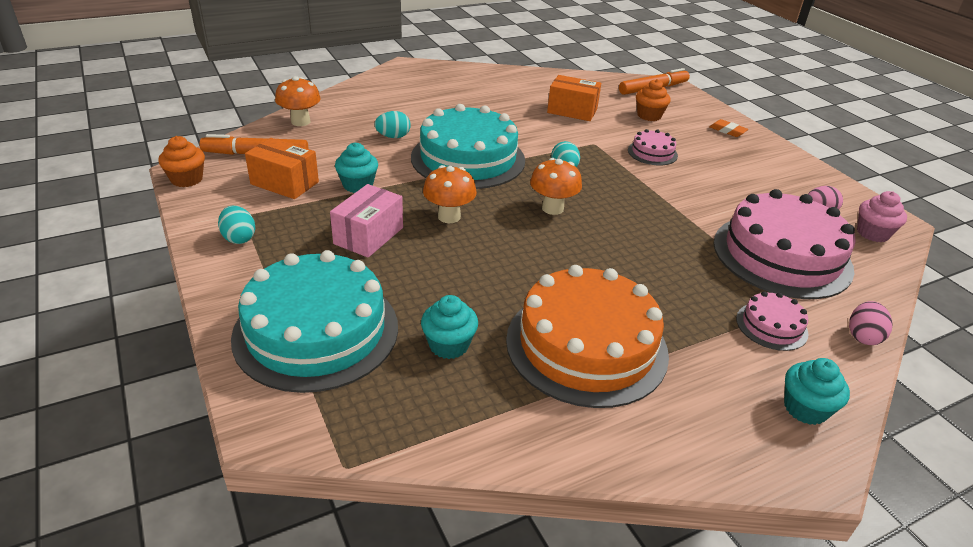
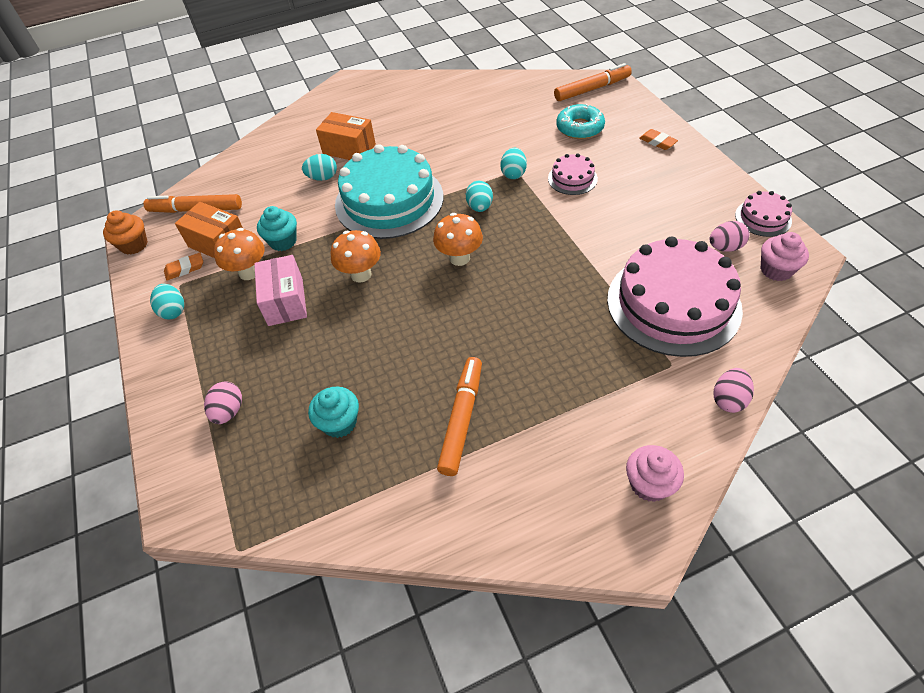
camera: 10 degrees right, 15 degrees up
(248, 202) = (185, 269): none -> orange eraser
(300, 122) = (239, 166): orange mushroom -> orange mushroom (249, 272)
(316, 331) = (229, 411): turquoise cake -> pink egg
(368, 235) = (285, 301): pink box -> pink box turned 45 degrees counterclockwise
(572, 111) = (502, 128): orange box -> orange box (349, 149)
(586, 345) = (461, 419): orange cake -> orange marker
(592, 145) = (513, 174): none -> turquoise egg
(649, 116) = (579, 128): orange cupcake -> turquoise donut
(771, 326) = (641, 390): pink cake -> pink cake (763, 218)
(805, 408) = (649, 484): turquoise cupcake -> pink cupcake

